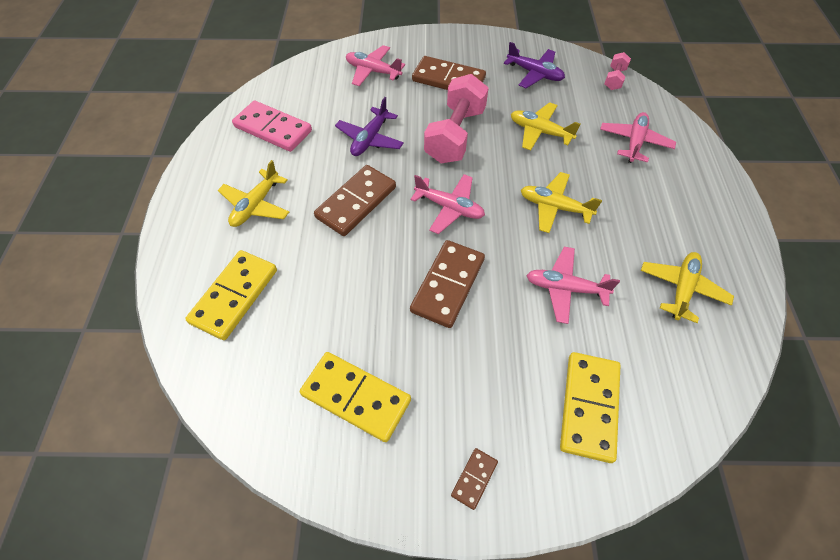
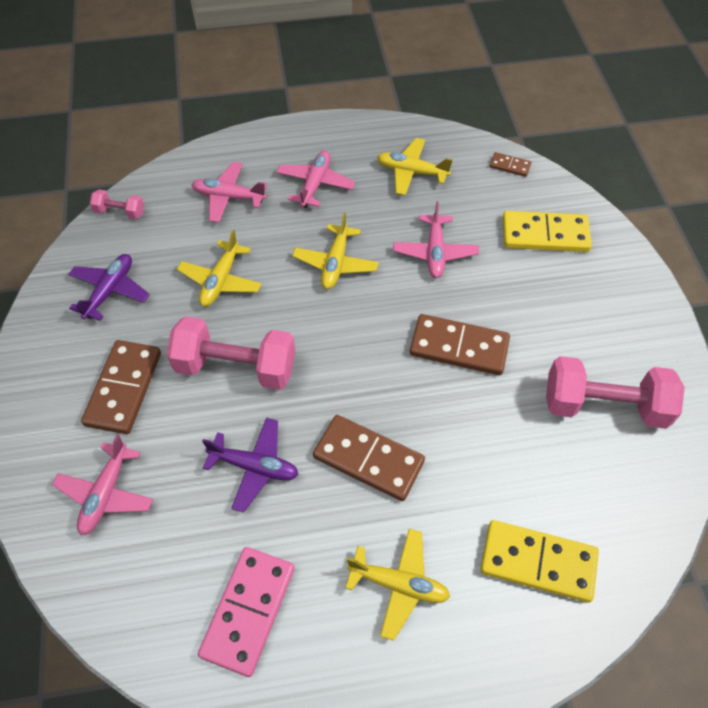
camera: 100 degrees left, 0 degrees up
(356, 397) = (604, 406): yellow domino -> pink dumbbell
(449, 208) = (356, 358): pink plane -> pink plane (315, 184)
(474, 478) = (634, 306): brown domino -> brown domino (510, 166)

